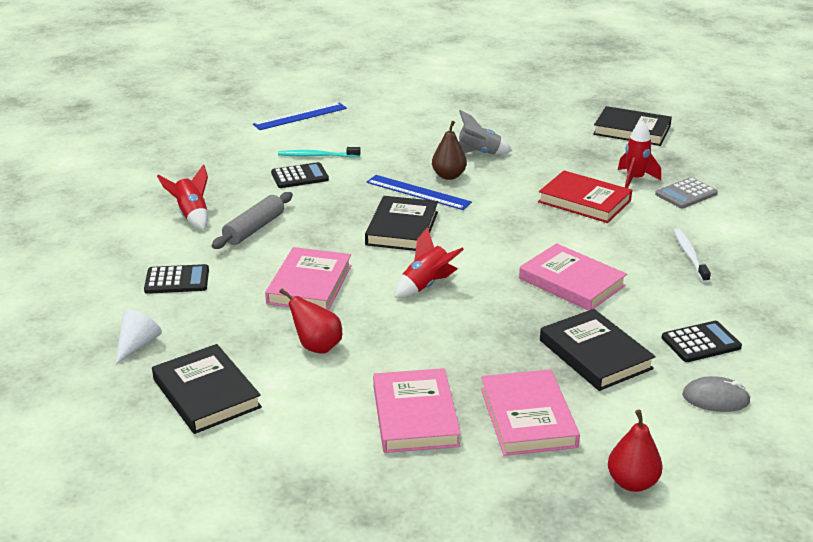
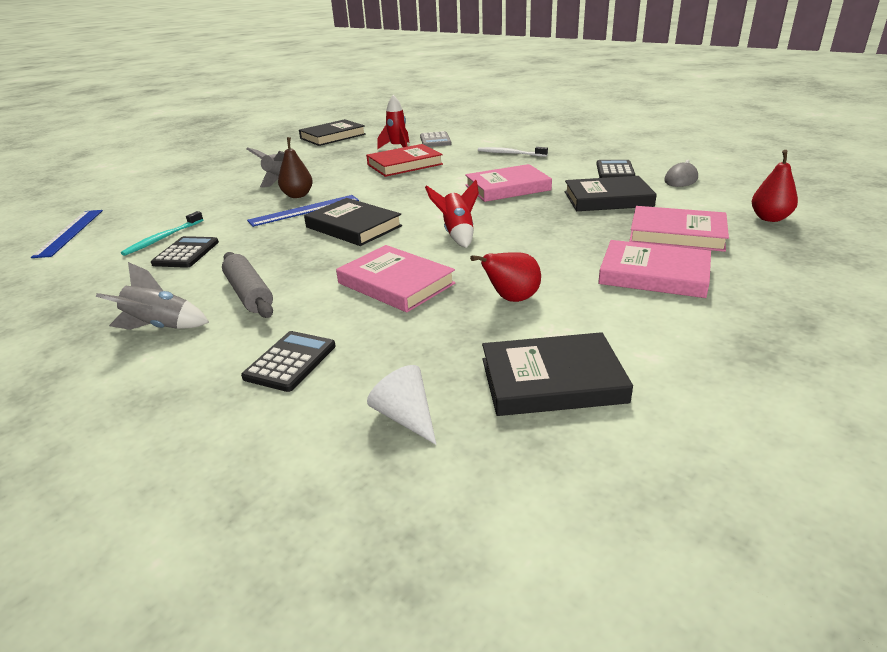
camera: 60 degrees left, 0 degrees up
(192, 216) = (160, 327): red rocket -> grey rocket

